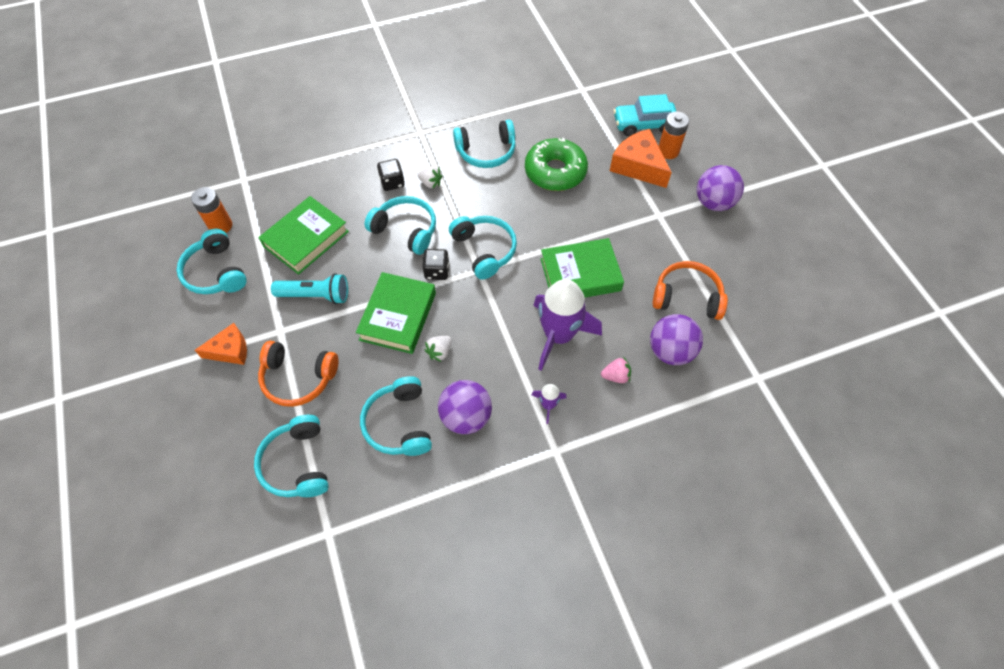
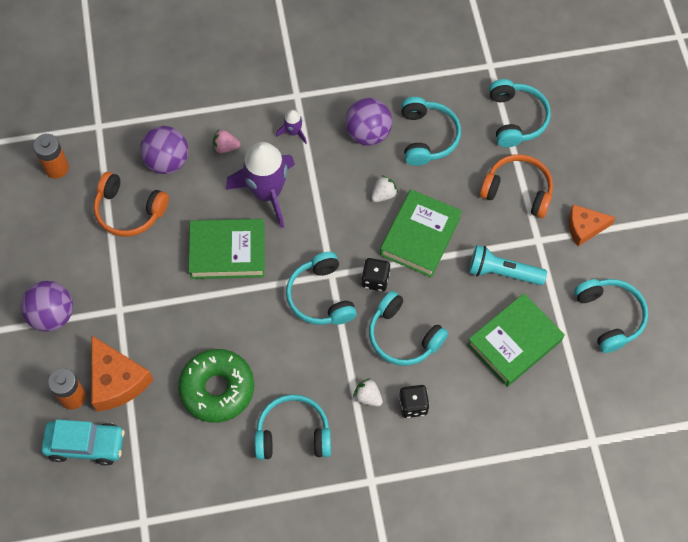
camera: 170 degrees left, 5 degrees up
(220, 226) = (612, 376): orange battery -> orange battery (56, 168)

